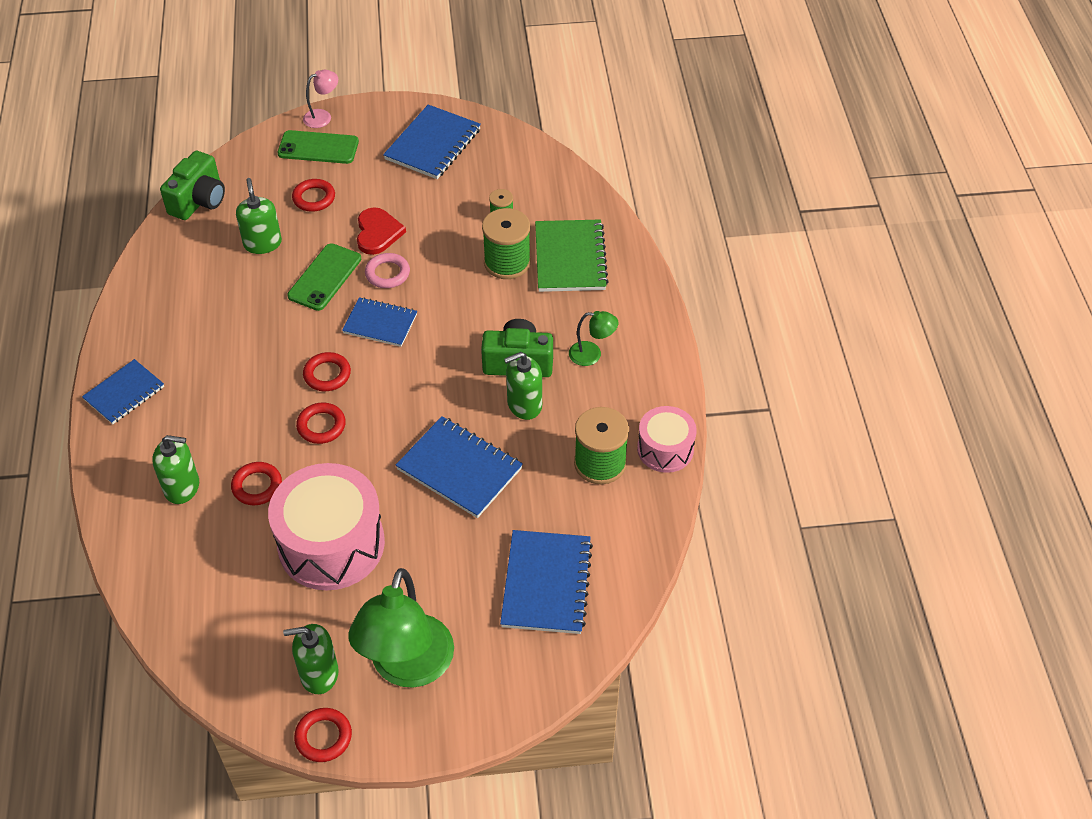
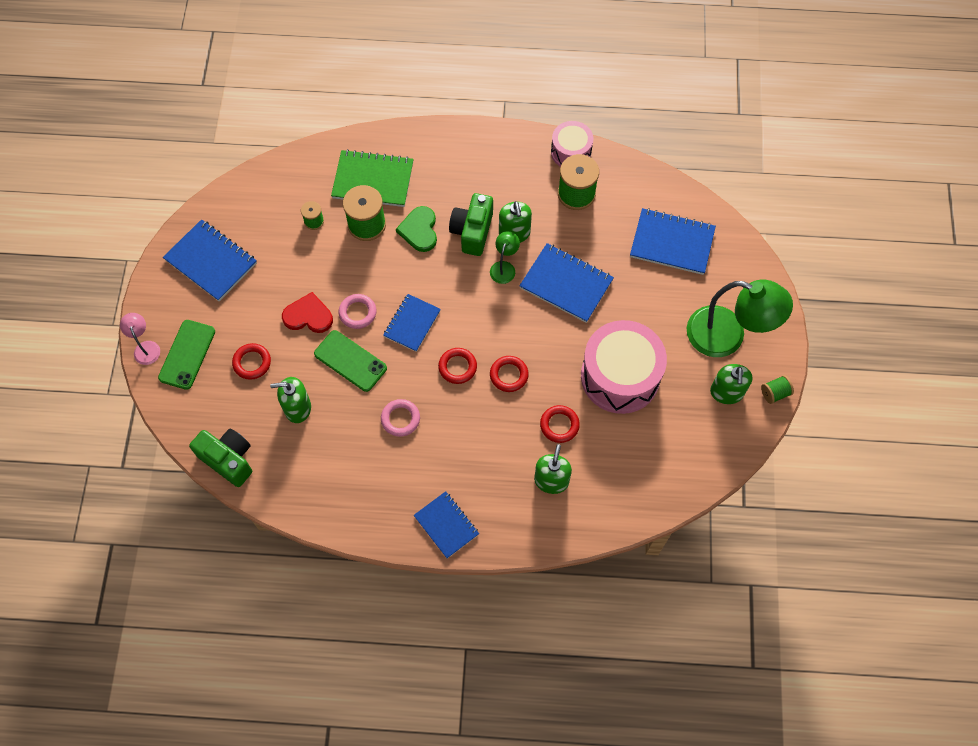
camera: 80 degrees left, 15 degrees up
(255, 332) = (400, 419): none -> pink ring
(323, 737) = (775, 393): red ring -> green spool
(459, 469) = (566, 284): blue notebook -> blue notebook turned 75 degrees clockwise
(509, 311) = (419, 230): none -> green heart
(592, 354) = (475, 182): green lamp -> green lamp (504, 267)

